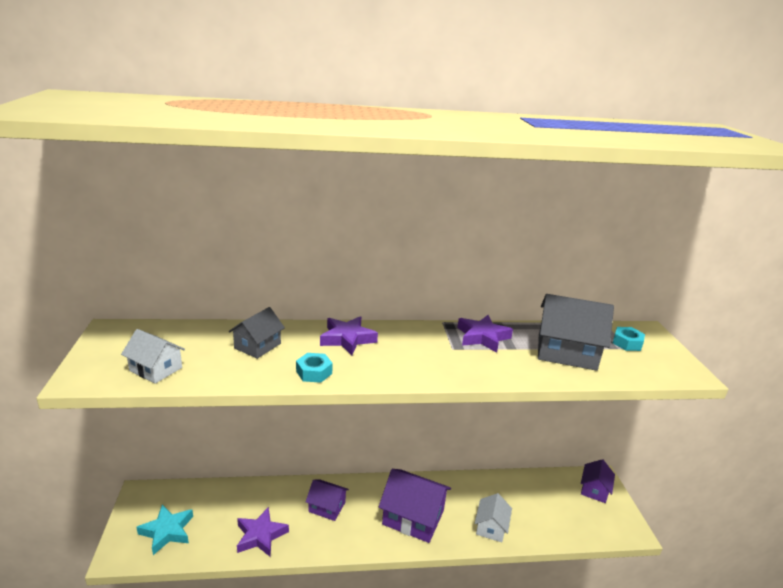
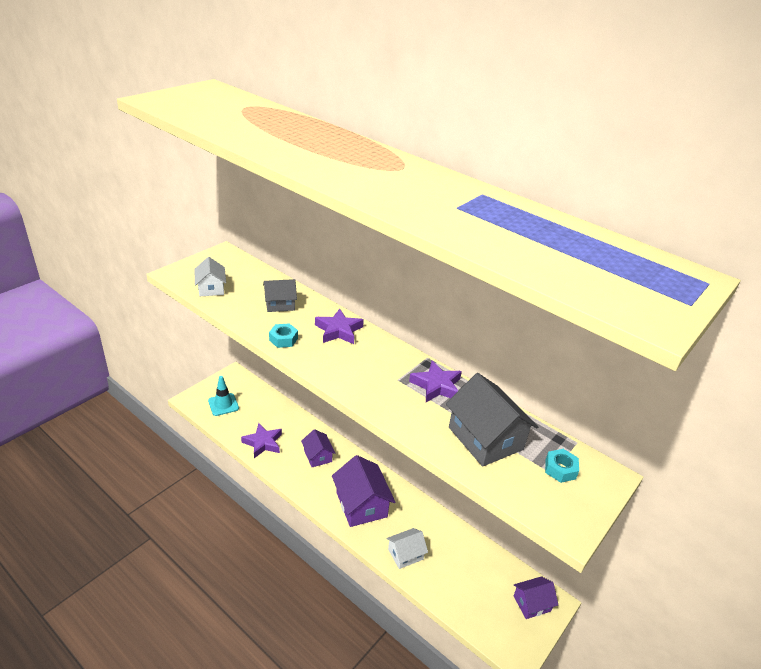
camera: 45 degrees right, 10 degrees up
(167, 531) = (223, 404): turquoise star -> turquoise traffic cone

